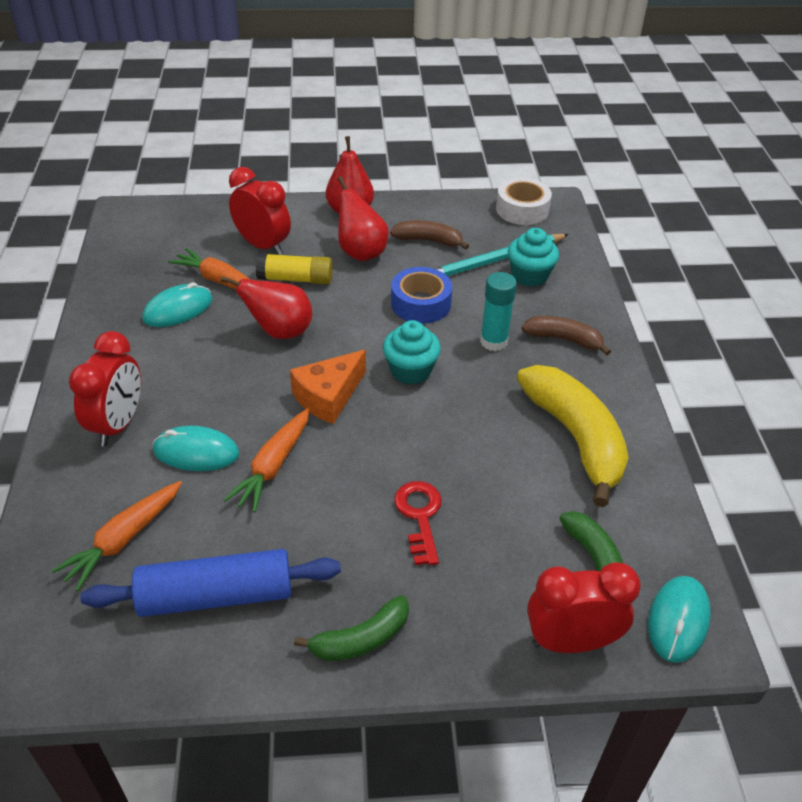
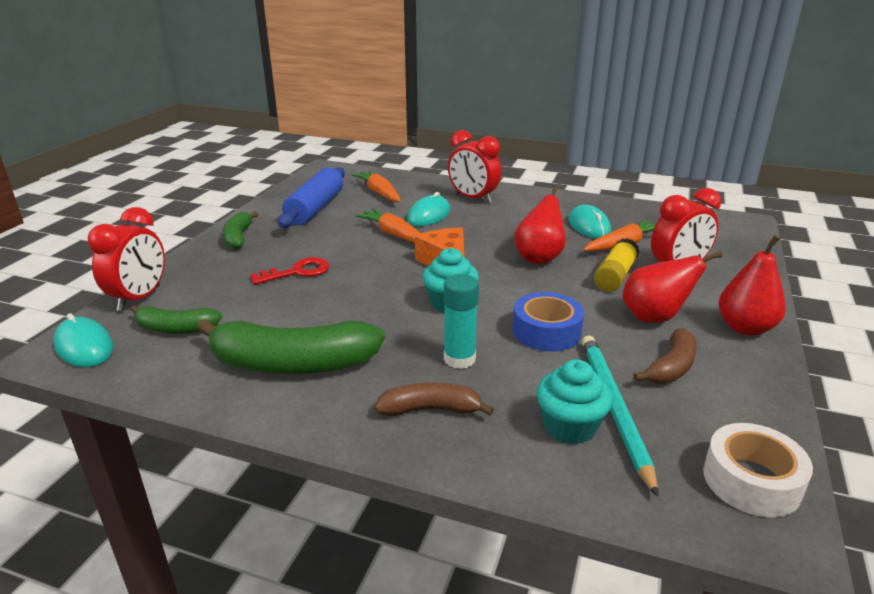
camera: 115 degrees right, 15 degrees down
(419, 516) = (297, 272): red key -> red key turned 45 degrees counterclockwise
(564, 339) = (431, 410): brown banana -> brown banana turned 135 degrees counterclockwise
(575, 438) = (292, 364): yellow banana -> green banana

